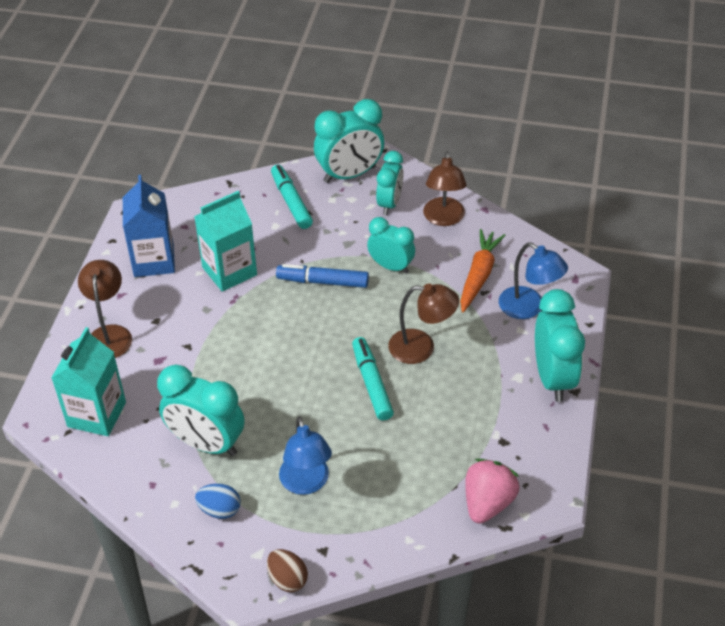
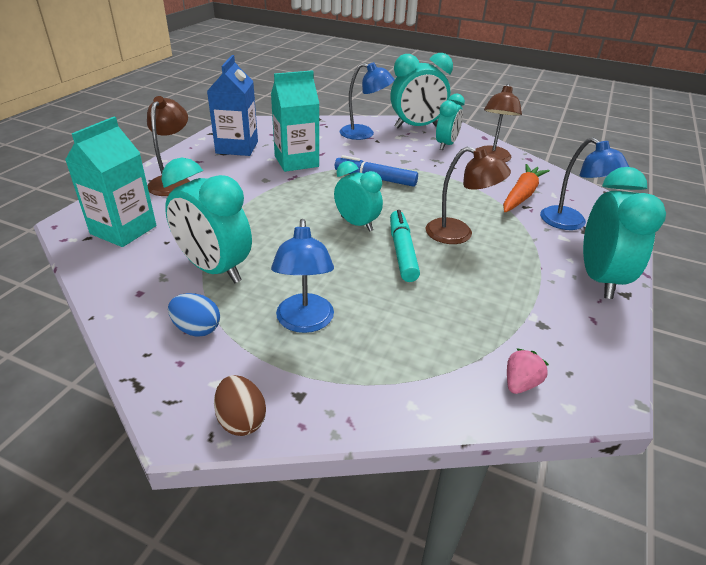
camera: 10 degrees right, 10 degrees down
(291, 202) = (364, 134): turquoise marker -> blue lamp
(391, 266) = (439, 178): turquoise clock -> turquoise clock (356, 224)
(488, 503) = (520, 383): pink strawberry -> pink strawberry, size x0.56

